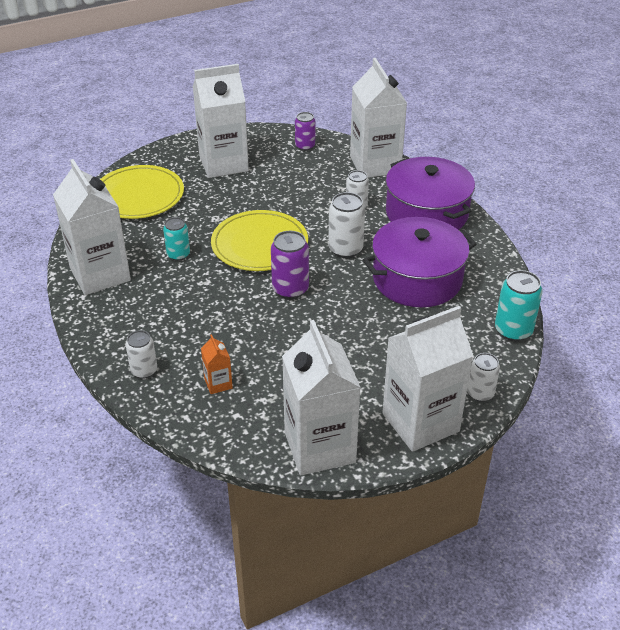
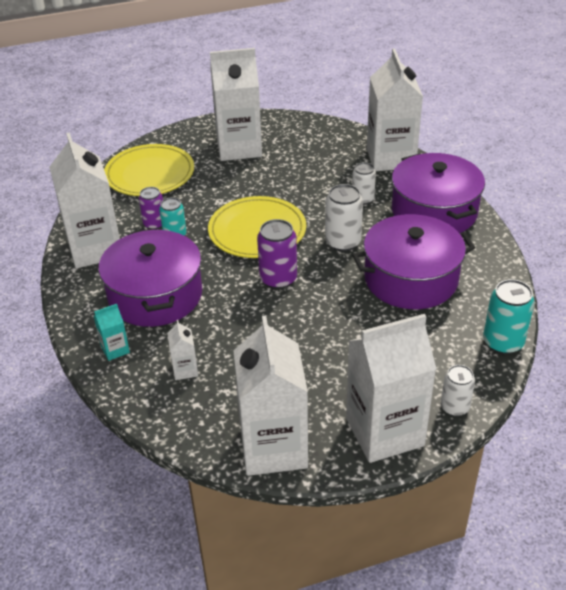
camera: 10 degrees right, 0 degrees up
(144, 370) = (115, 349): white can -> turquoise carton
(172, 315) = (155, 295): none -> purple pot
(218, 383) = (185, 370): orange carton -> white carton
(305, 146) = (323, 135): purple can -> purple can (154, 224)

